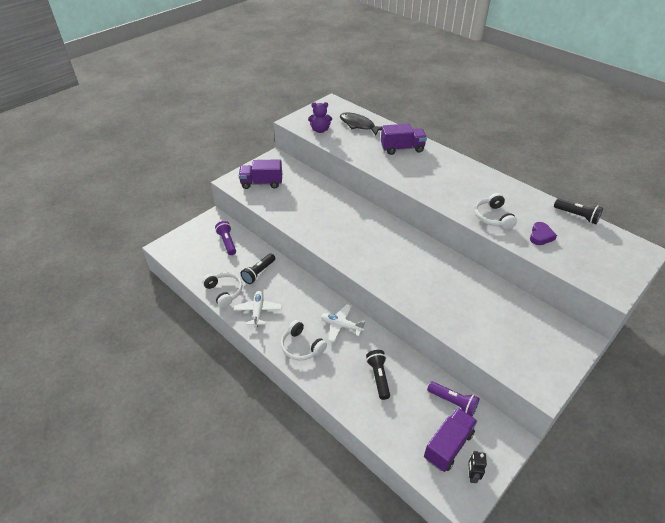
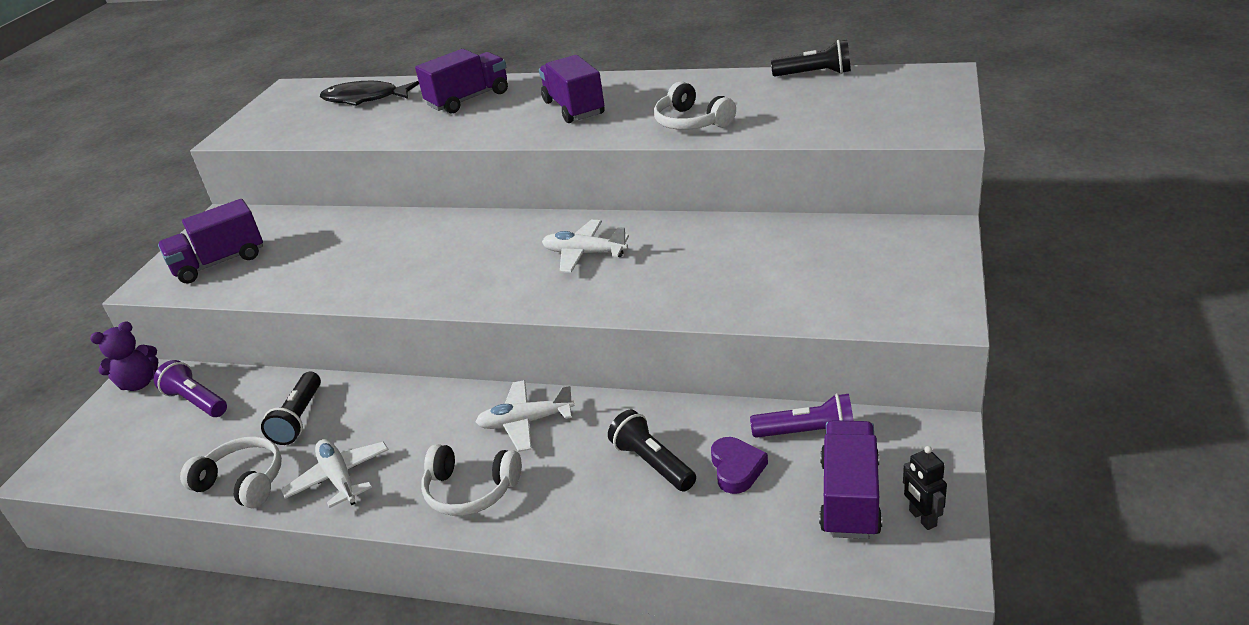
camera: 25 degrees left, 10 degrees down
(320, 130) = (295, 129): purple teddy bear -> purple teddy bear (139, 383)
(407, 259) = (584, 254): none -> white plane
(445, 179) = (574, 108): none -> purple truck
(540, 236) = (783, 115): purple heart -> purple heart (736, 468)

